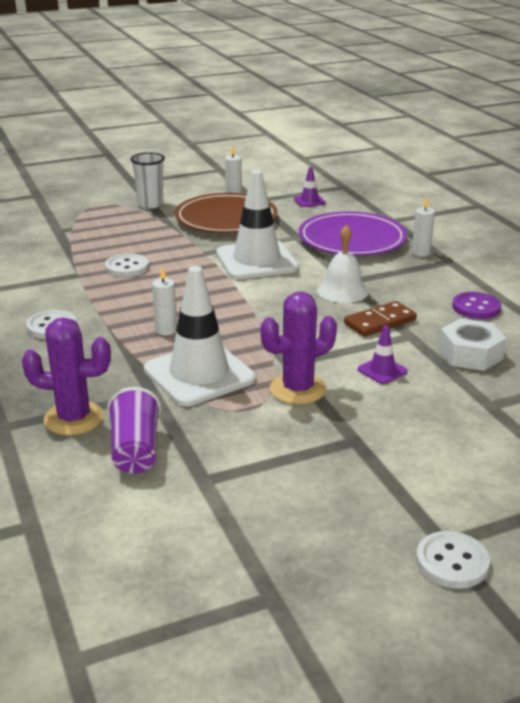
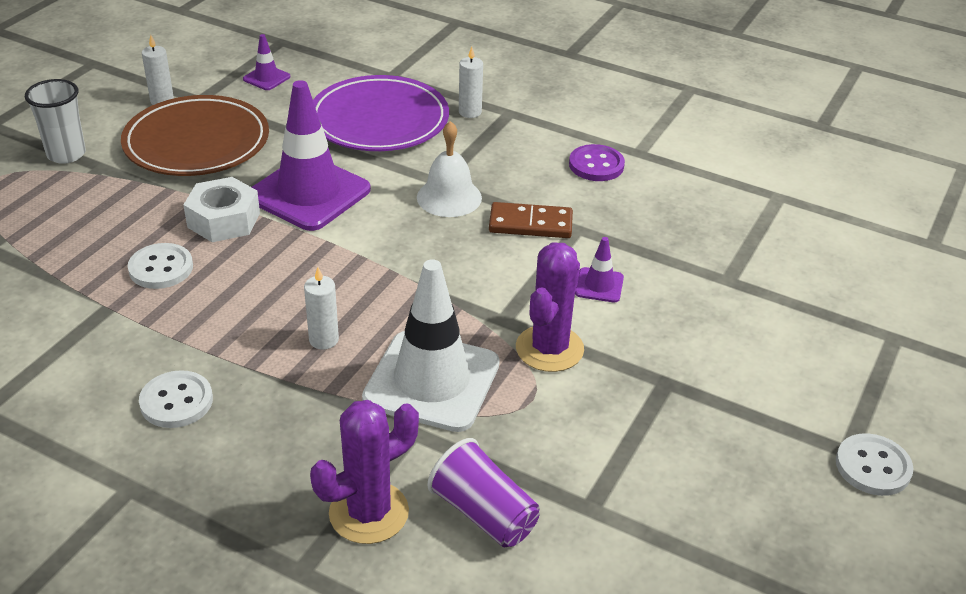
camera: 40 degrees left, 10 degrees up
(256, 261) = (309, 193): white traffic cone -> purple traffic cone
(380, 322) = (530, 224): brown domino -> brown domino turned 75 degrees clockwise
(470, 354) = (651, 227): white nut -> white nut (224, 220)

